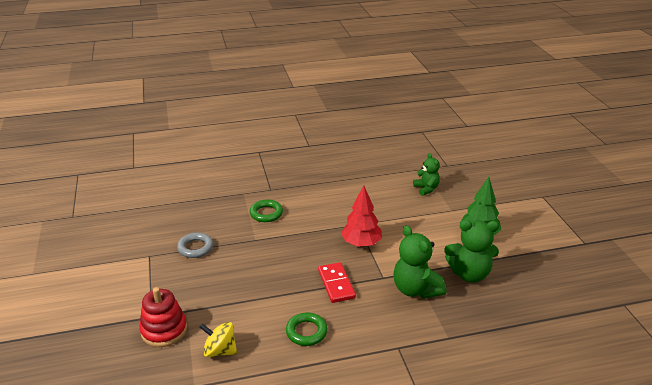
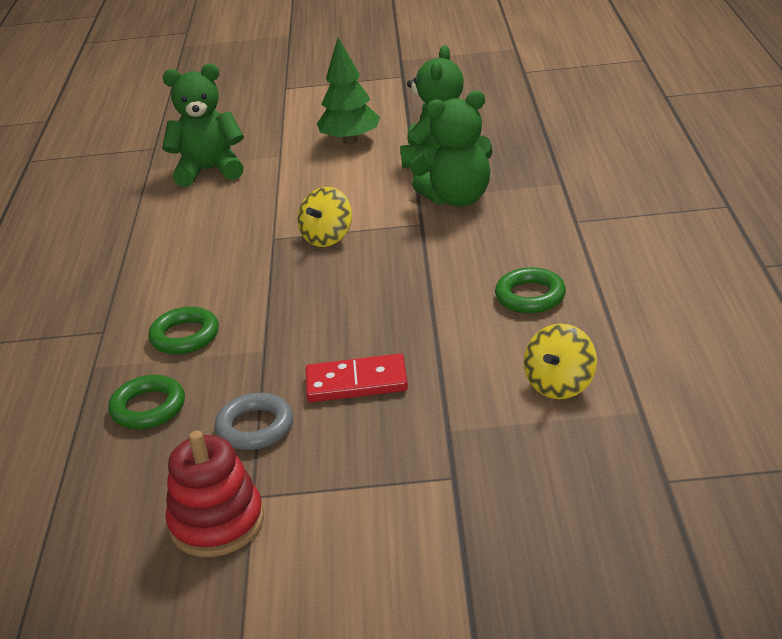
camera: 75 degrees left, 0 degrees up
(164, 330) = (496, 456): red stacking toy -> red stacking toy (217, 523)
(212, 215) = (148, 408): none -> green ring
(336, 284) = (424, 265): red domino -> red domino (356, 383)
(361, 243) = (327, 237): red tree -> yellow spinning top
(426, 189) = (209, 170): green teddy bear -> green teddy bear, size x1.62

